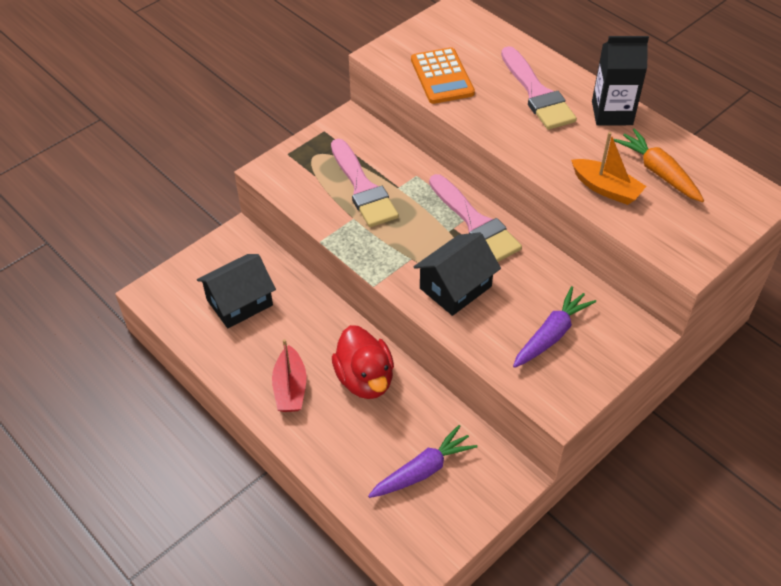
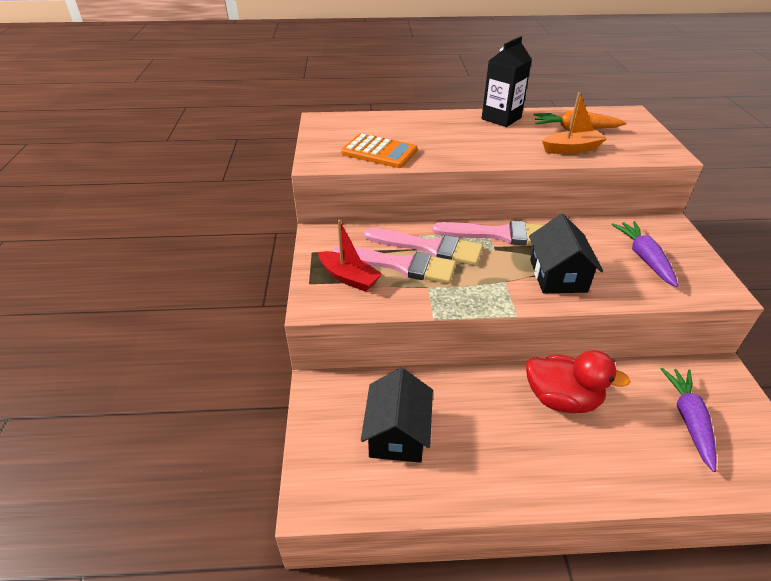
camera: 50 degrees left, 10 degrees down
(290, 388) = (534, 457): red boat -> red boat (349, 278)
(537, 93) = (448, 131): pink brush -> pink brush (429, 248)

